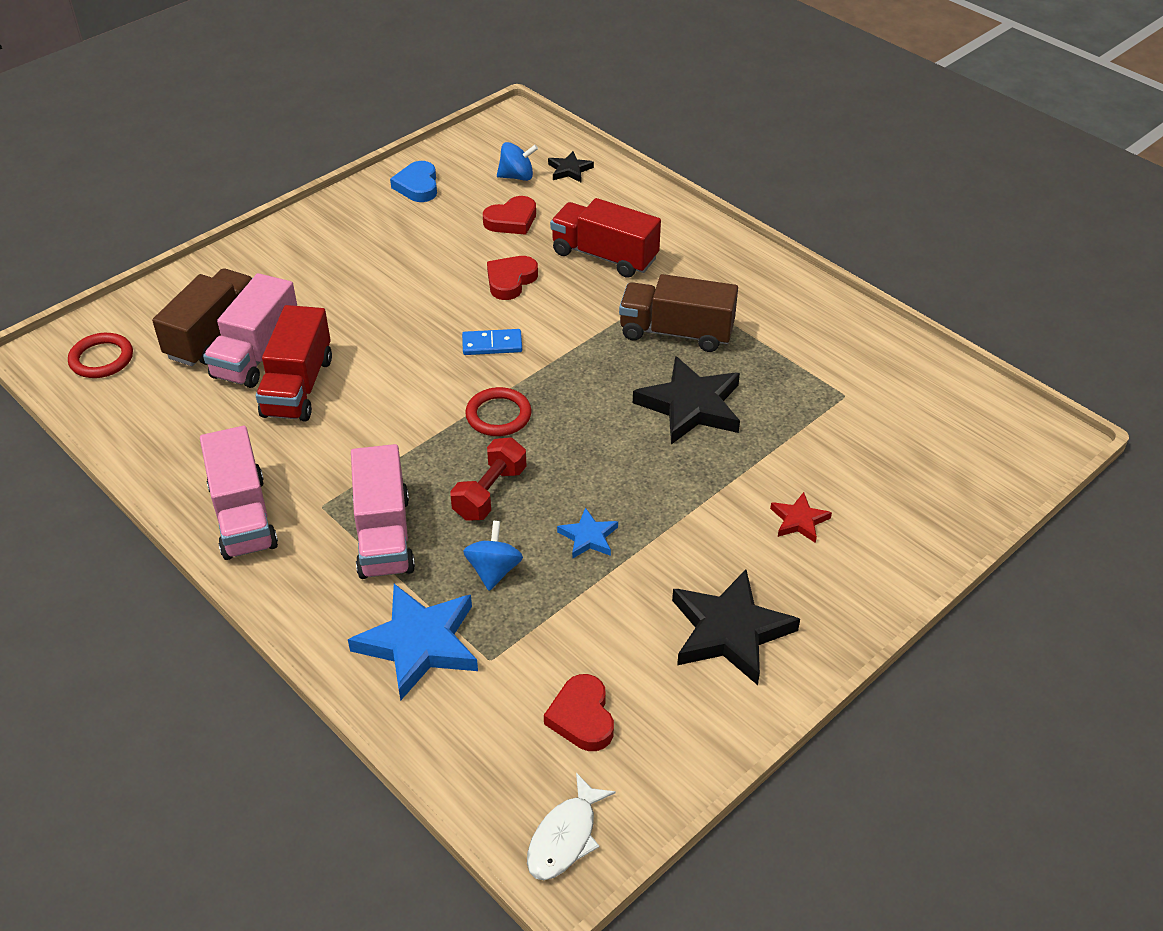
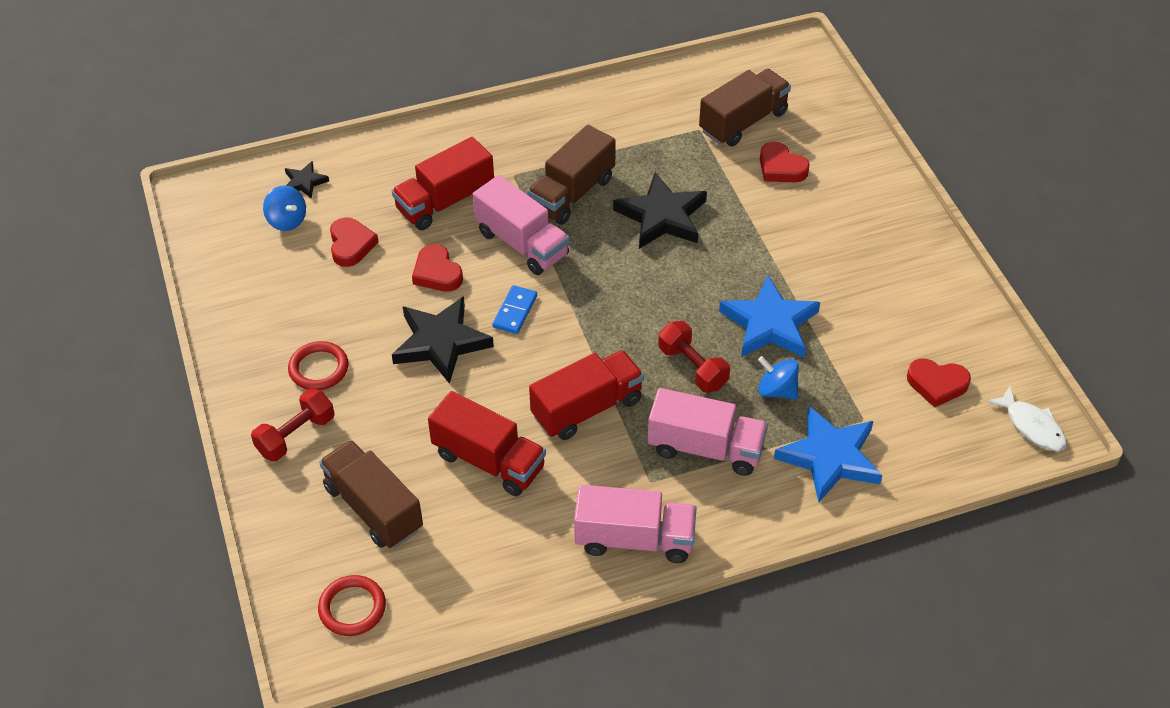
camera: 65 degrees left, 5 degrees up
(256, 354) = (423, 481): pink truck -> pink truck (522, 244)
(275, 265) = (296, 435): none -> red dumbbell
(394, 432) = (587, 408): none -> red truck
(417, 186) = (247, 295): blue heart -> none
(498, 415) = (606, 334): red ring -> red ring (319, 368)
(517, 176) = (287, 220): blue spinning top -> blue spinning top turned 120 degrees clockwise
(588, 537) = (770, 324): blue star -> blue star, size x1.99
(729, 631) = (895, 279): black star -> black star (440, 343)
(799, 520) = (811, 204): red star -> none
(838, 478) = (781, 167): none -> red heart
(886, 426) = (743, 122): none -> brown truck

